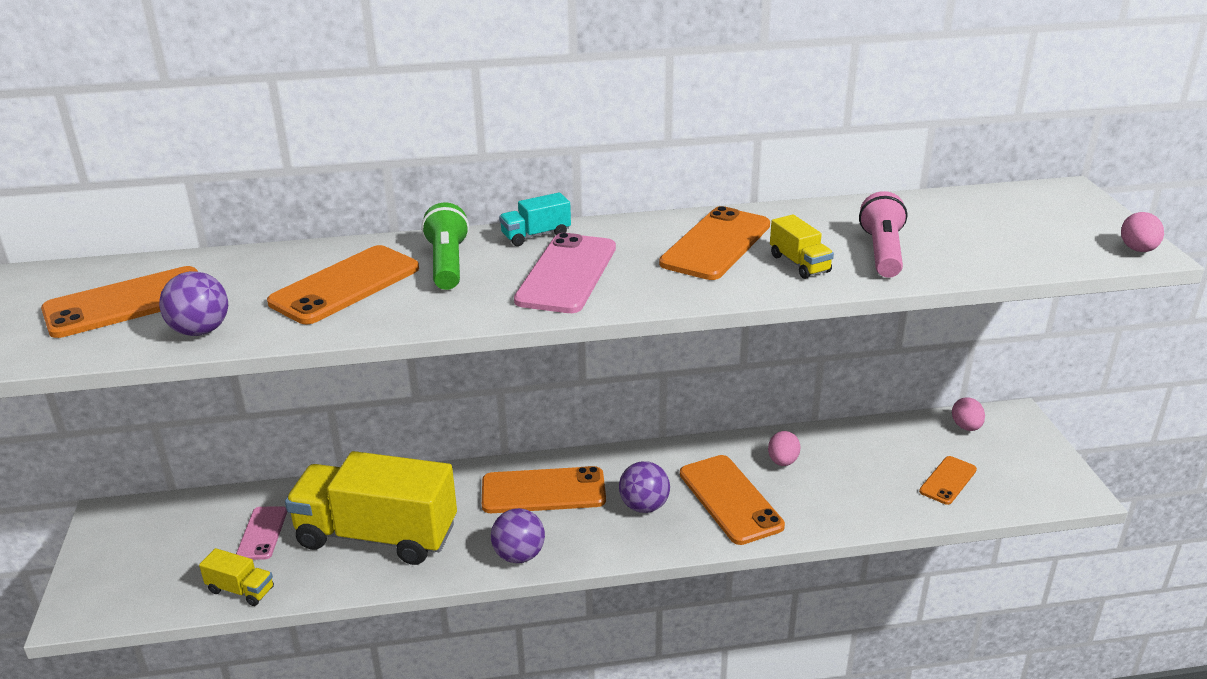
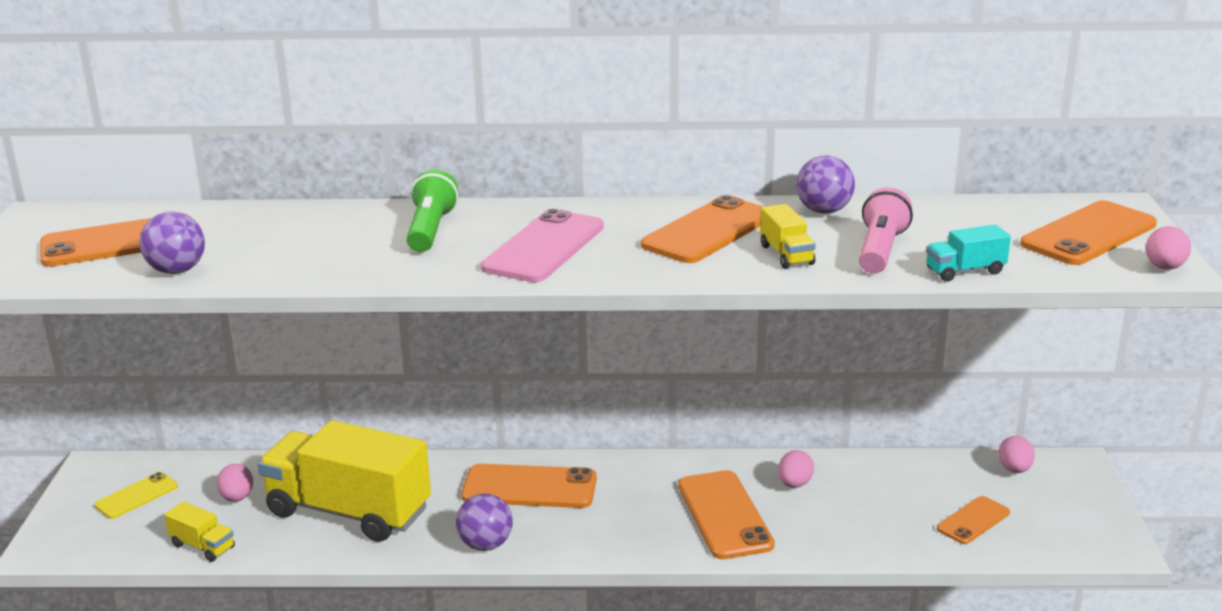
camera: 10 degrees right, 5 degrees down
(159, 543) = (136, 496): none -> yellow phone
(262, 533) = (237, 498): pink phone -> pink egg
(345, 285) = (325, 242): orange phone -> orange phone (1088, 234)
(536, 235) = (529, 210): turquoise truck -> turquoise truck (965, 271)
(644, 506) = (630, 512): purple ball -> purple ball (823, 211)

